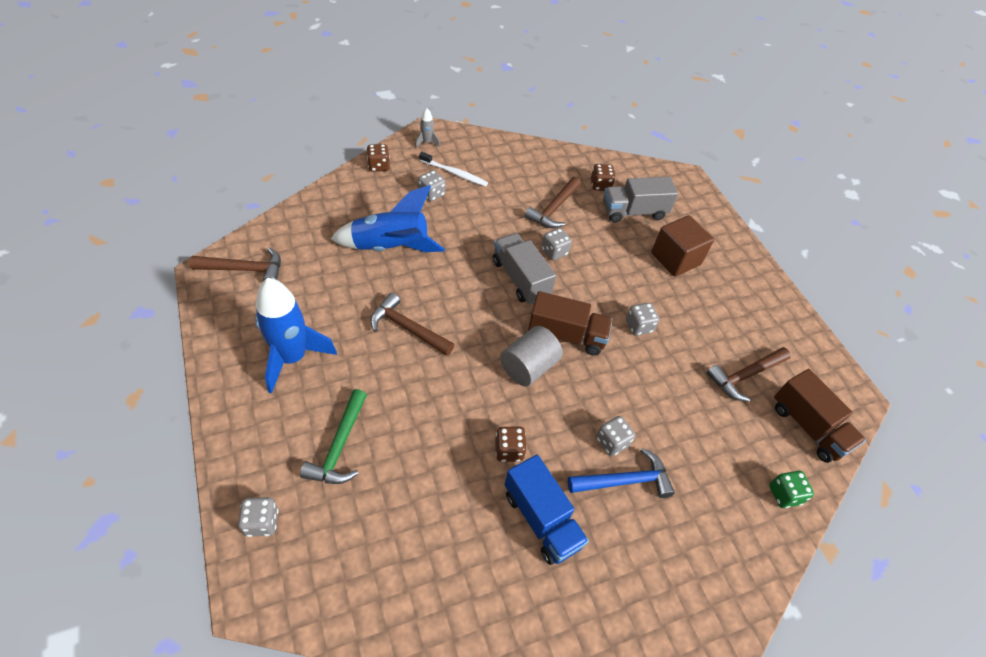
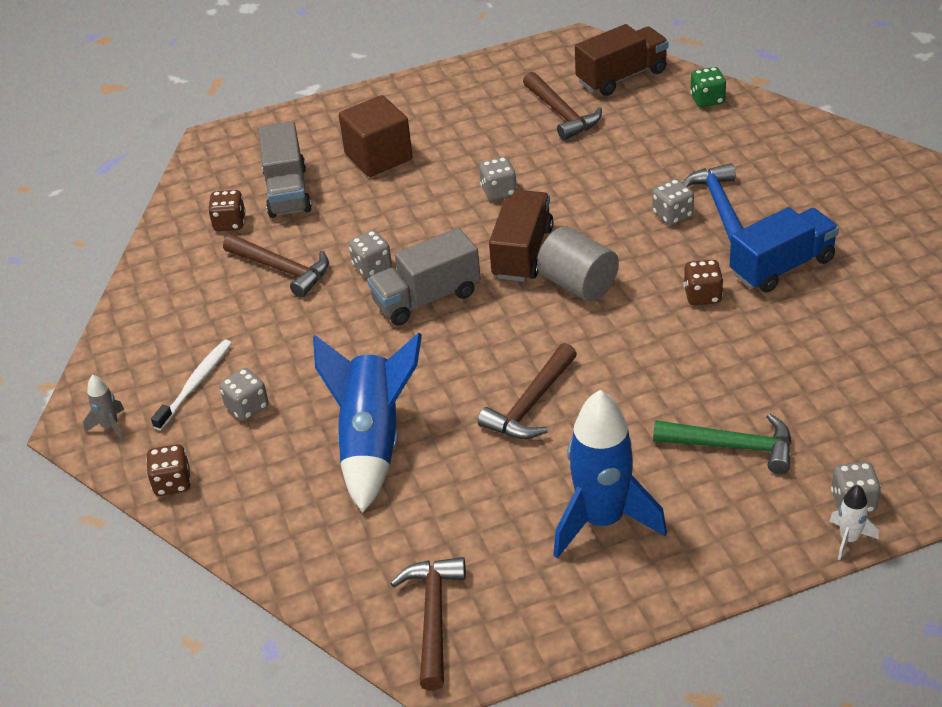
camera: 80 degrees left, 10 degrees down
(226, 511) = (849, 539): none -> white rocket

